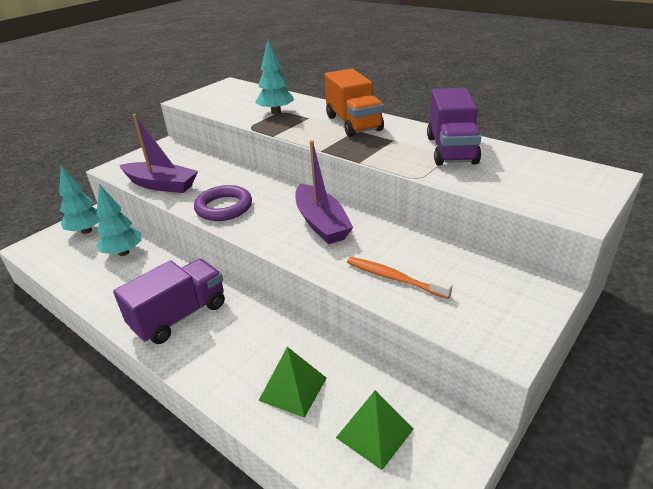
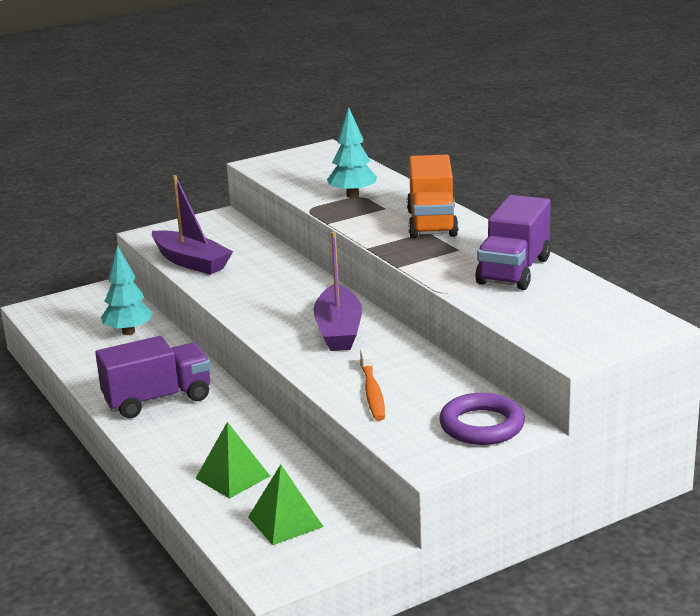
camera: 20 degrees right, 10 degrees down
(86, 231) = (98, 303): turquoise tree -> none
(224, 207) = (245, 297): purple ring -> purple ring (482, 425)
(394, 278) = (372, 392): orange toothbrush -> orange toothbrush turned 150 degrees counterclockwise

